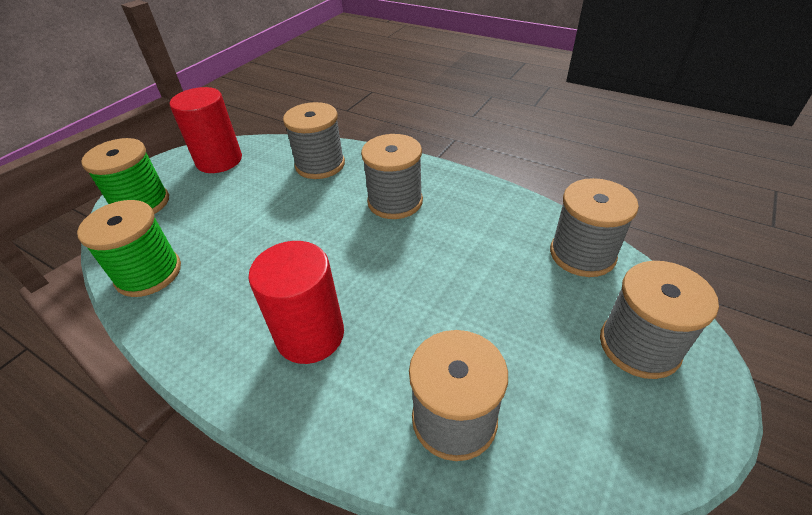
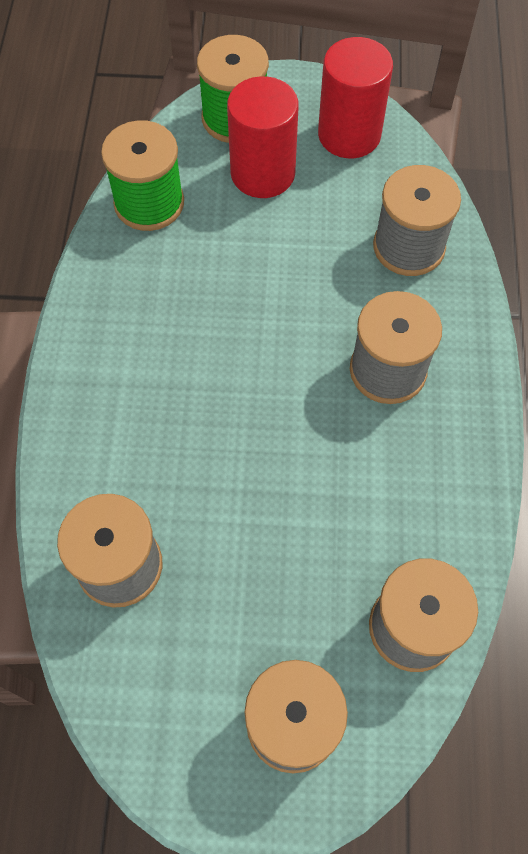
camera: 60 degrees right, 20 degrees up
(310, 335) = (149, 394): red cylinder -> red cylinder (262, 173)

